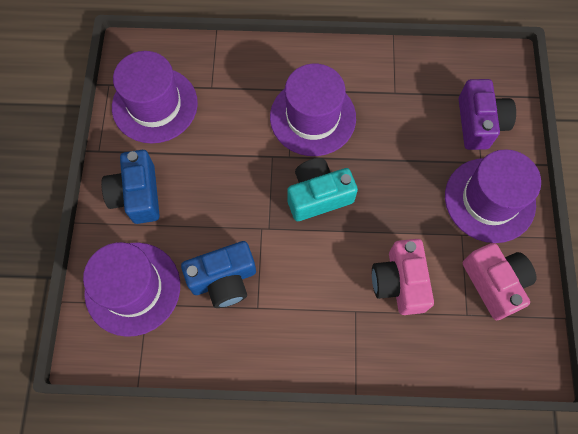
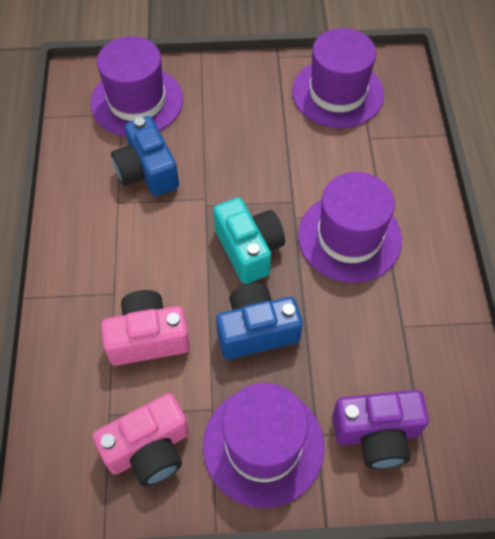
camera: 85 degrees right, 10 degrees down
(137, 195) = (233, 92): blue camera -> blue camera (256, 330)

